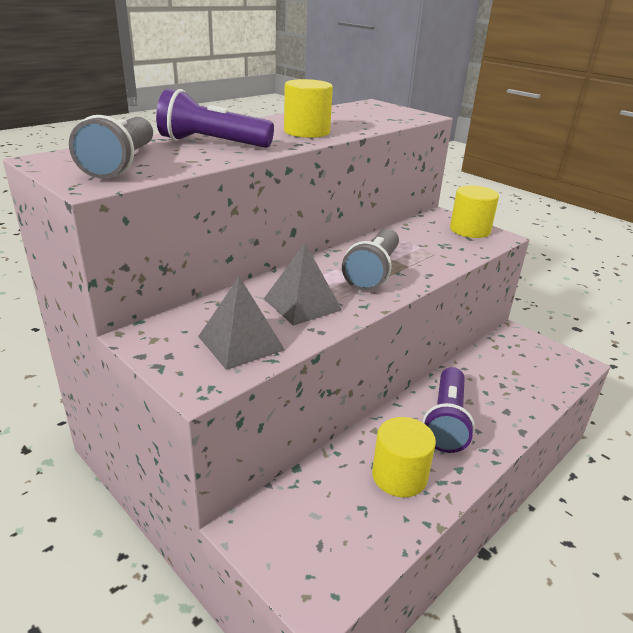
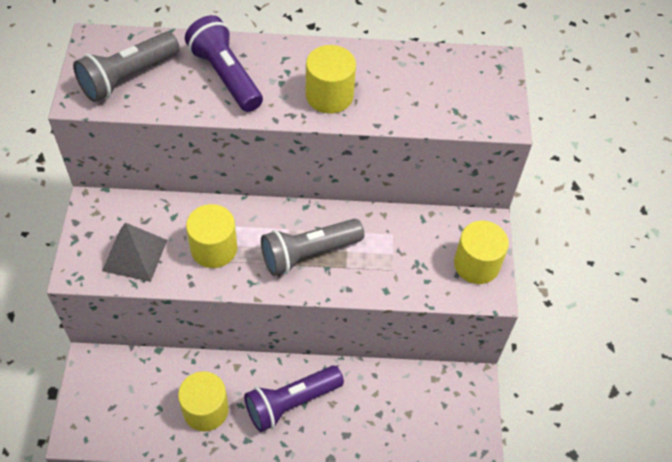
camera: 45 degrees right, 25 degrees up
(302, 304) = (214, 248): grey pyramid -> yellow cylinder

